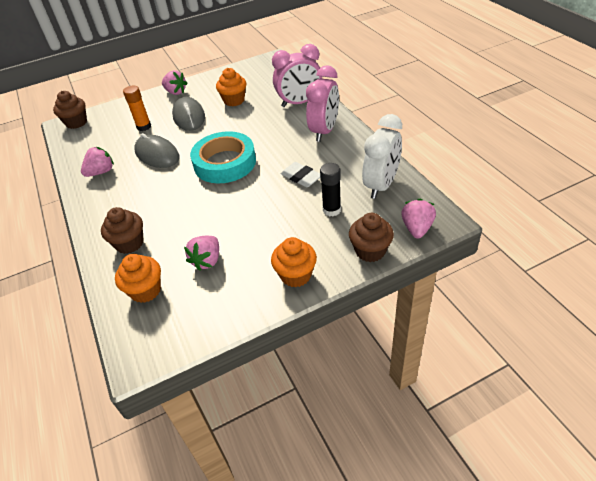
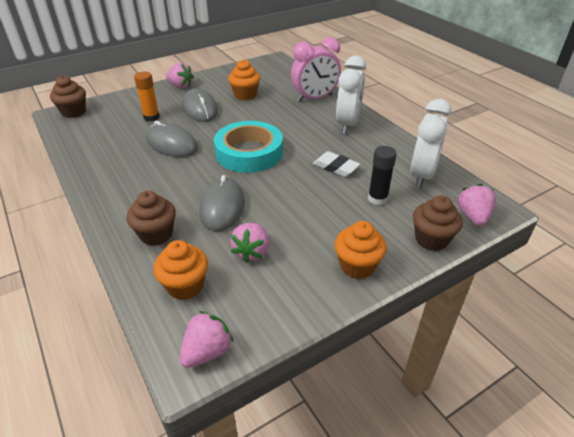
camera: 10 degrees left, 5 degrees down
(101, 172) = (110, 161): pink strawberry -> pink strawberry (207, 351)
(190, 217) = (222, 207): none -> grey mouse
(324, 131) = (347, 124): pink clock -> white clock

